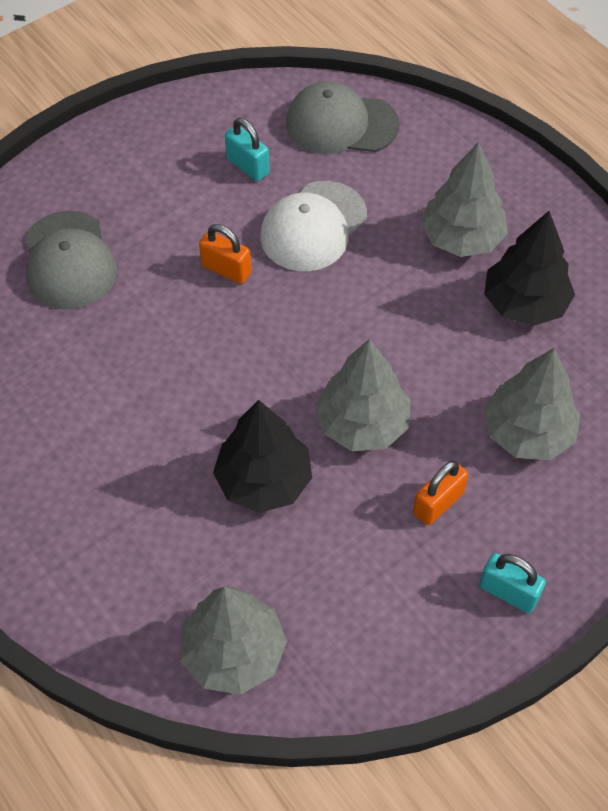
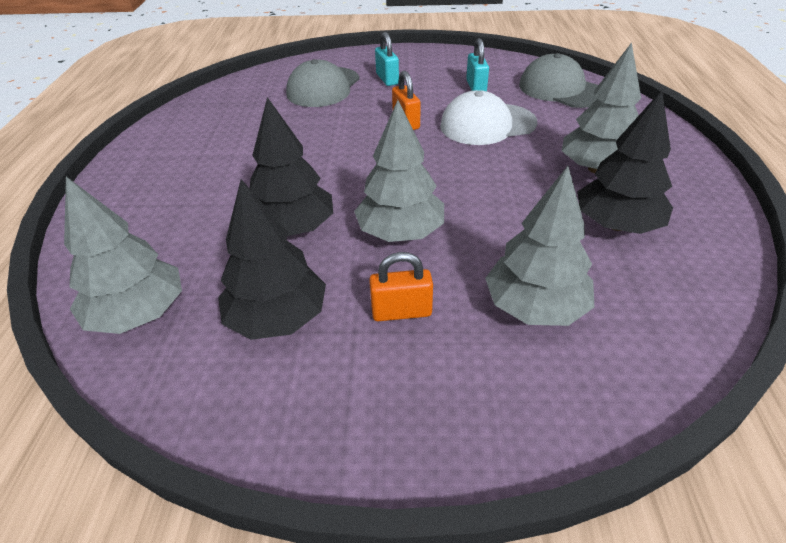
camera: 40 degrees right, 15 degrees down
(351, 575) = (277, 318): none -> black tree
(508, 592) = (388, 417): turquoise padlock -> turquoise padlock (387, 79)

